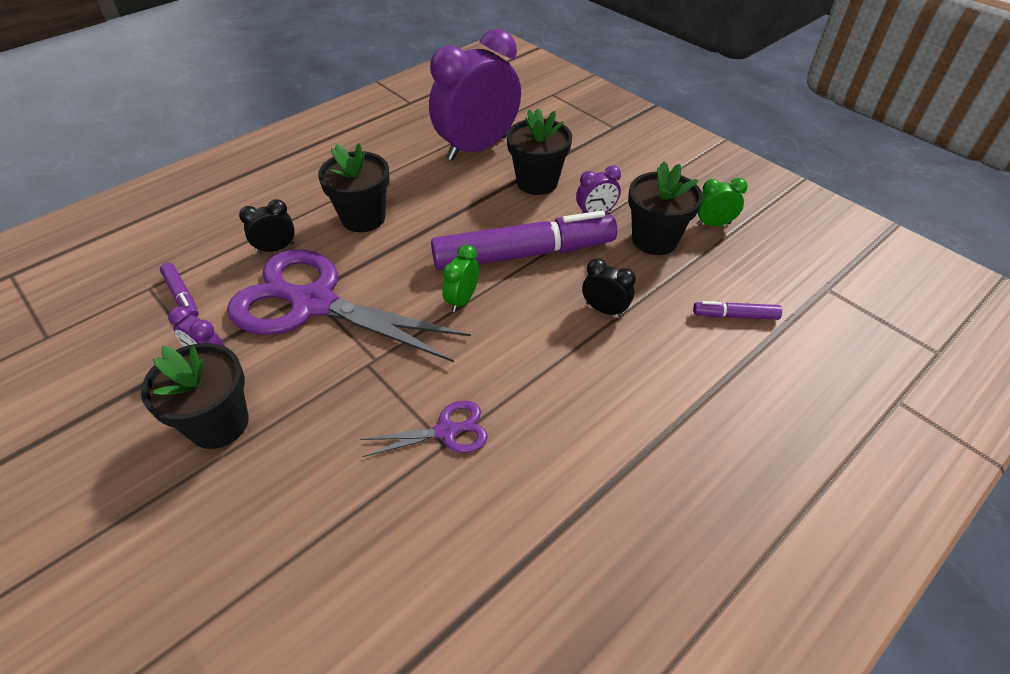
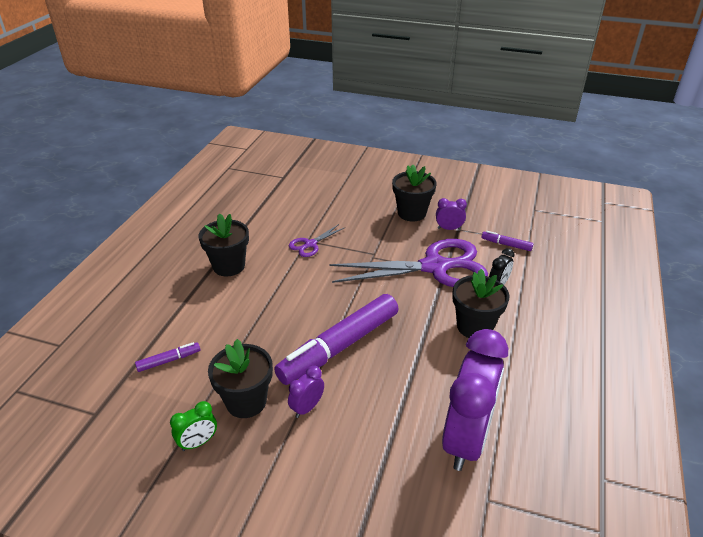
camera: 150 degrees right, 10 degrees down
(462, 300) = (354, 301): green clock -> none
(537, 182) = (378, 421): black flower pot -> black flower pot (229, 266)
(604, 310) = (261, 330): black clock -> none

